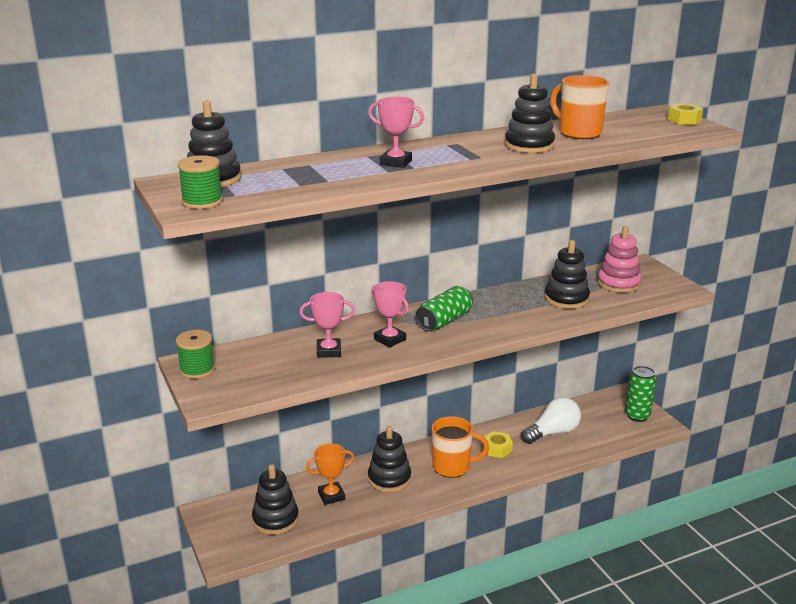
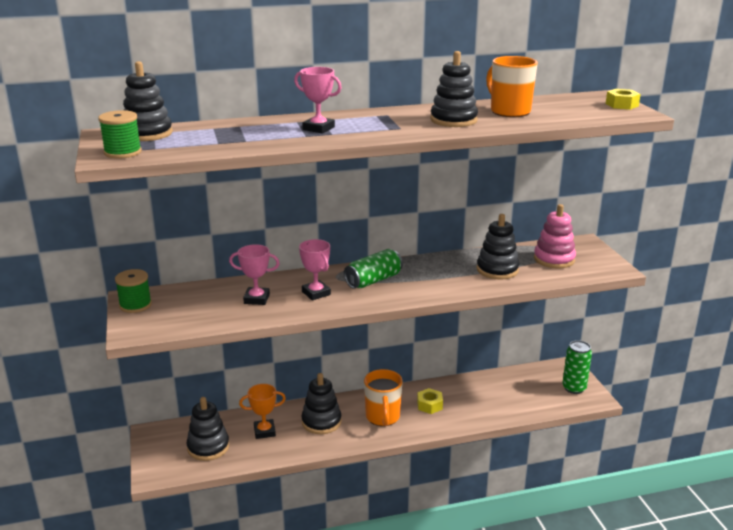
camera: 10 degrees right, 0 degrees up
(453, 467) = (383, 417): orange mug -> orange mug turned 75 degrees clockwise
(553, 433) = (487, 395): white light bulb -> none

